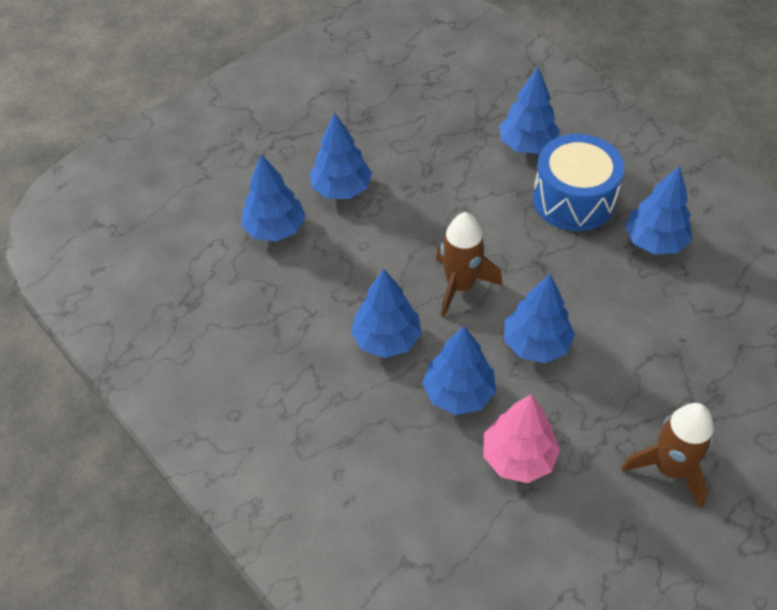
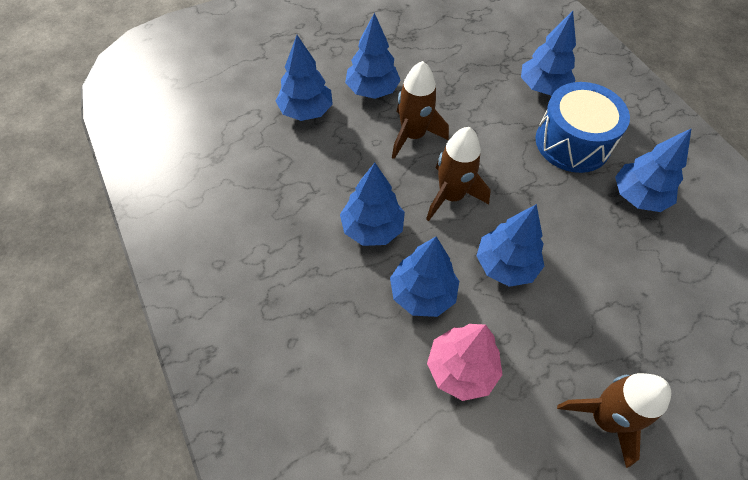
camera: 10 degrees right, 5 degrees up
(401, 230) = (413, 135): none -> brown rocket

